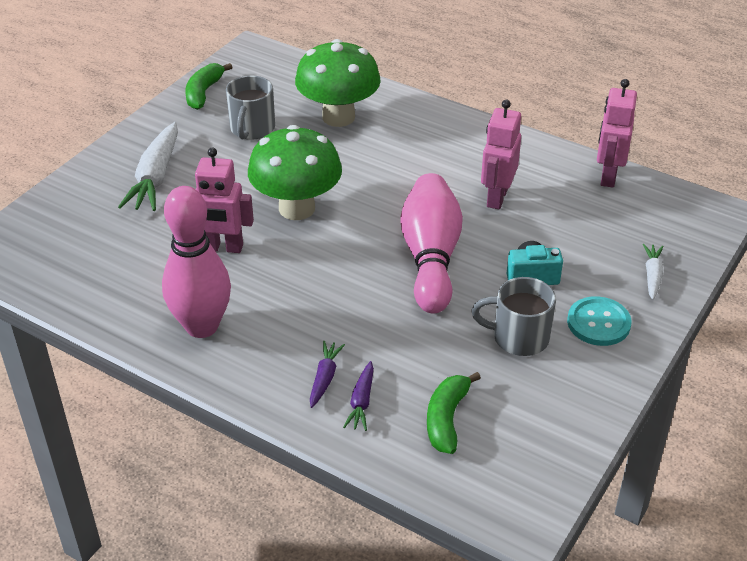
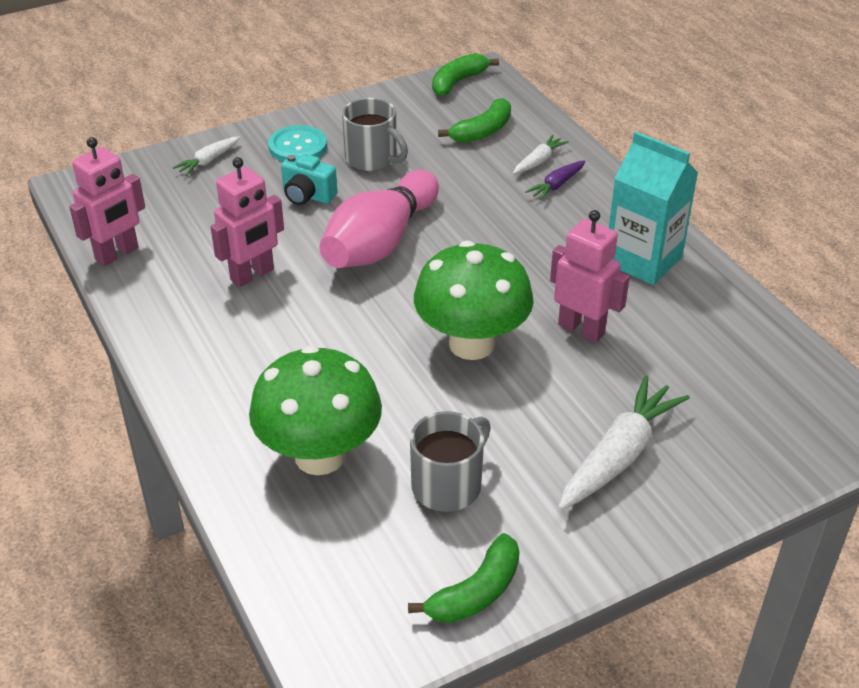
camera: 150 degrees left, 0 degrees up
(202, 326) = (643, 260): pink bowling pin -> turquoise carton
(361, 401) = (538, 161): purple carrot -> white carrot
(535, 487) = (458, 82): none -> green banana

